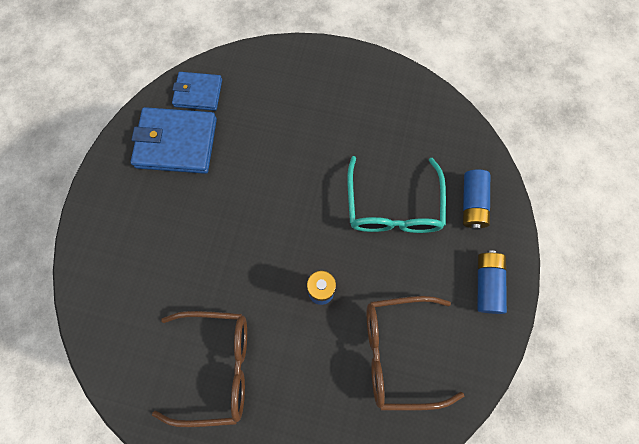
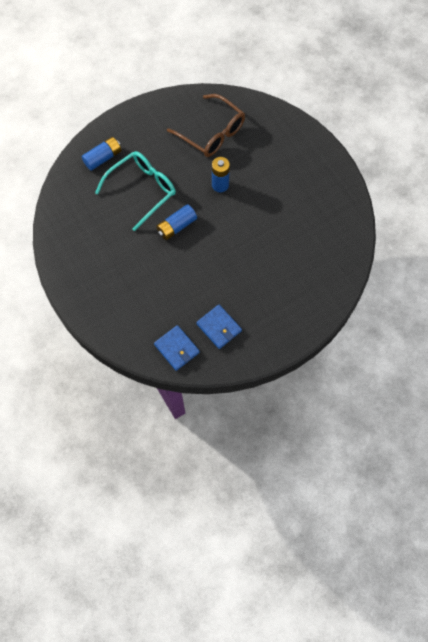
camera: 135 degrees left, 5 degrees down
(176, 143) = (219, 327): blue wallet -> blue wallet, size x0.61
(216, 365) = (300, 197): brown glasses -> none
(486, 284) = (141, 123): blue battery -> blue battery (176, 226)

